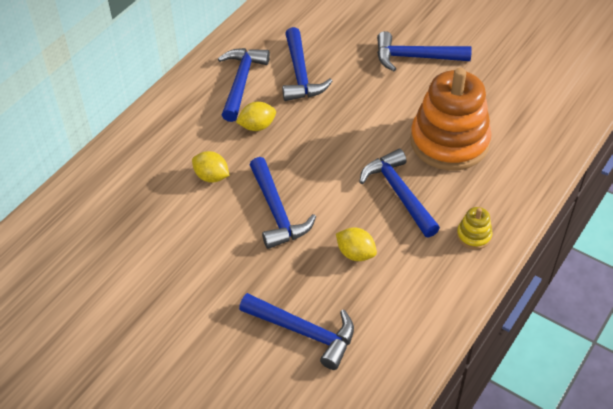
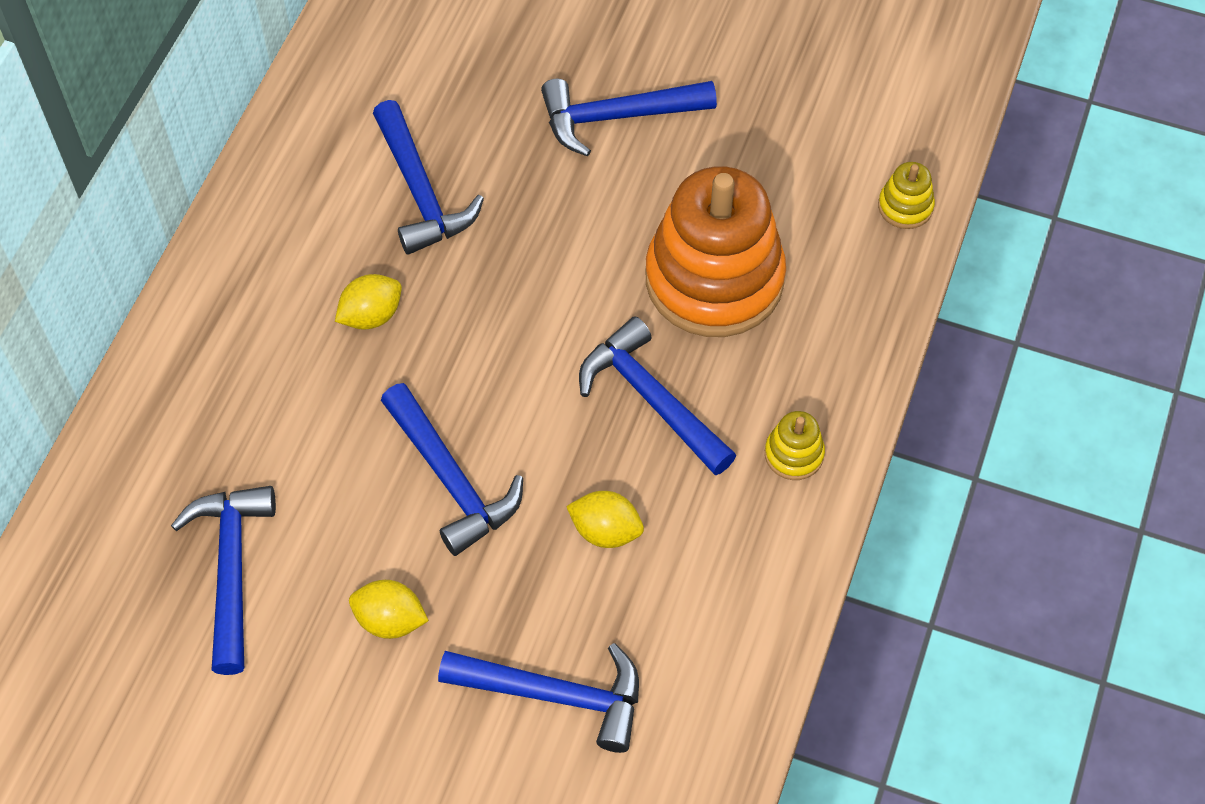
camera: 15 degrees left, 10 degrees up
(211, 176) = (318, 434): yellow lemon -> yellow lemon (390, 620)
(241, 82) = (318, 230): blue hammer -> blue hammer (232, 570)
(567, 125) = (905, 206): none -> yellow stacking toy

